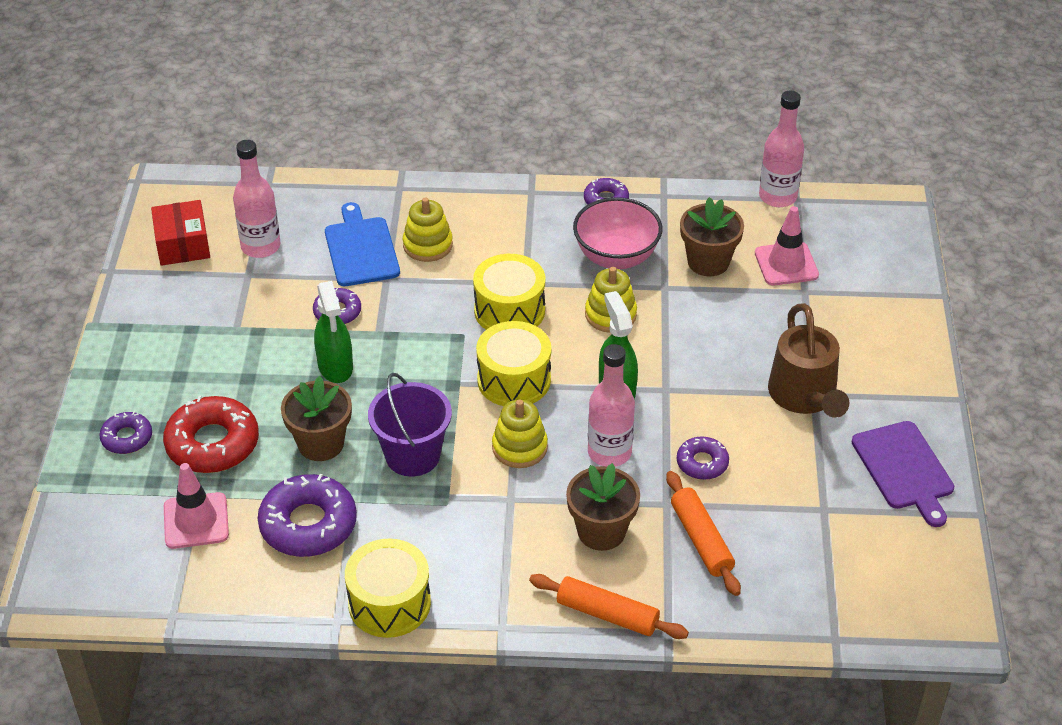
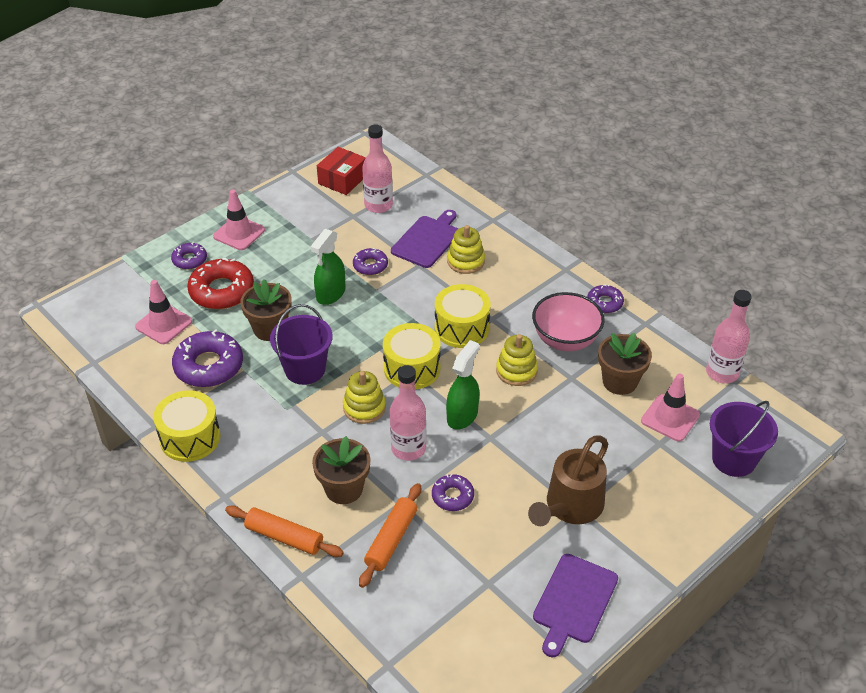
camera: 45 degrees right, 0 degrees up
(144, 373) = (239, 233): none -> pink traffic cone
(361, 249) = (427, 240): blue cutting board -> purple cutting board
(607, 614) = (284, 537): orange rolling pin -> orange rolling pin turned 45 degrees counterclockwise
(874, 263) = (734, 459): none -> purple bucket

